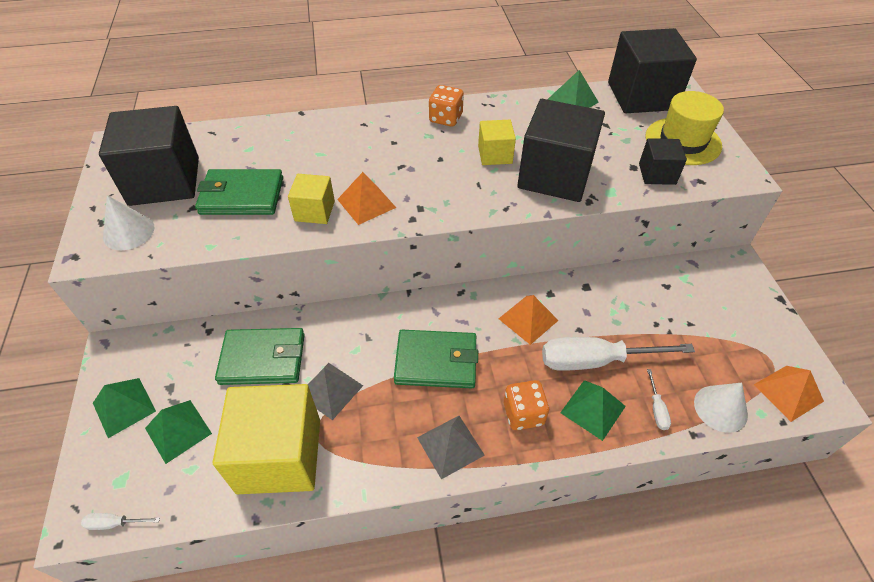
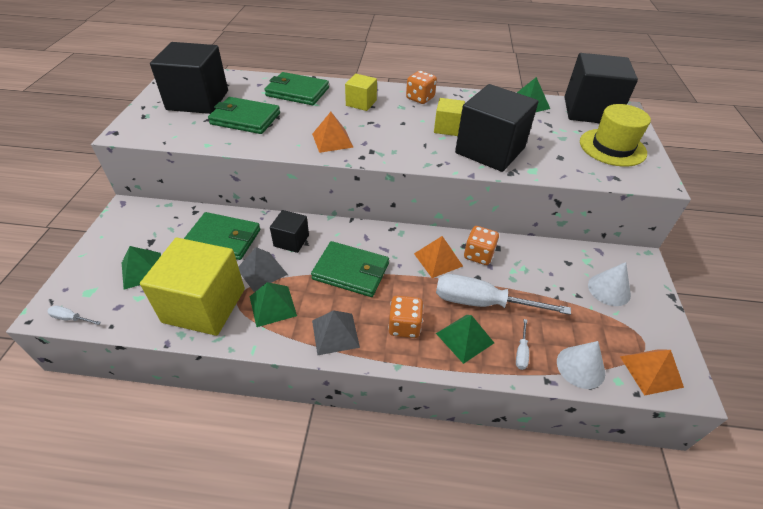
camera: 15 degrees right, 5 degrees down
(124, 407) = (114, 246): green pyramid -> green pyramid (272, 306)
(128, 232) = (158, 125): white cone -> white cone (609, 289)
(290, 140) = (297, 92): none -> green wallet
(314, 211) = (292, 138): yellow cube -> yellow cube (361, 103)
(570, 301) = (478, 255): none -> orange dice
(657, 174) = (579, 165): black cube -> black cube (291, 241)

